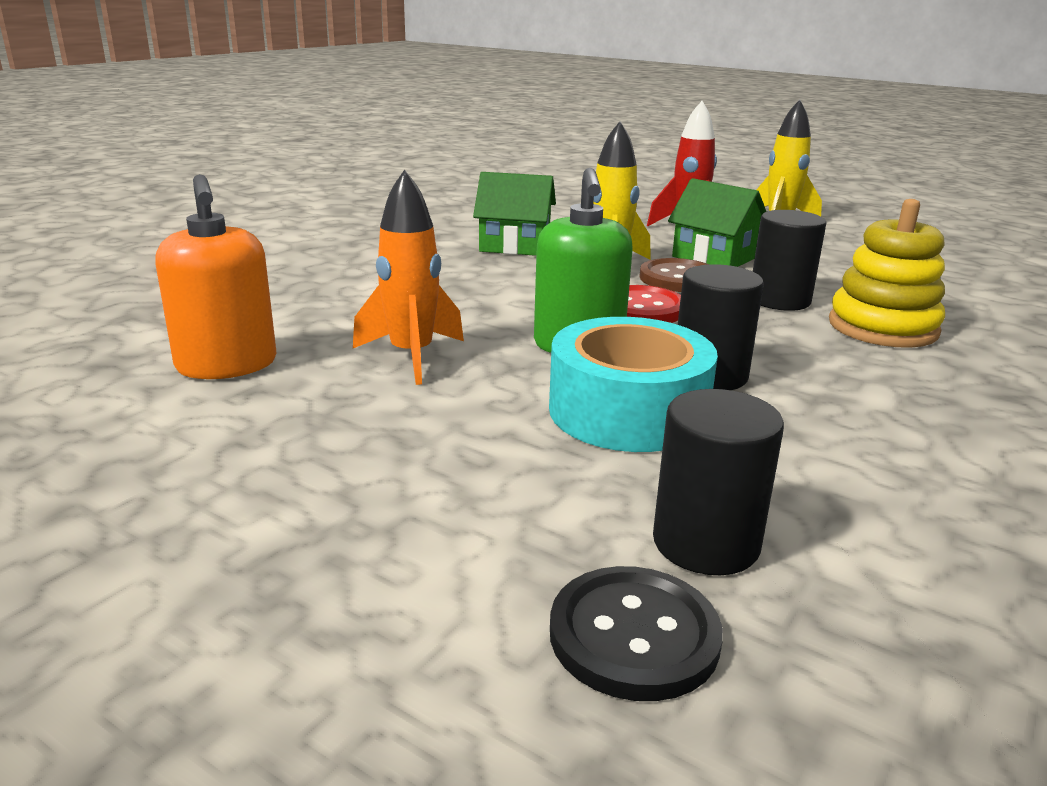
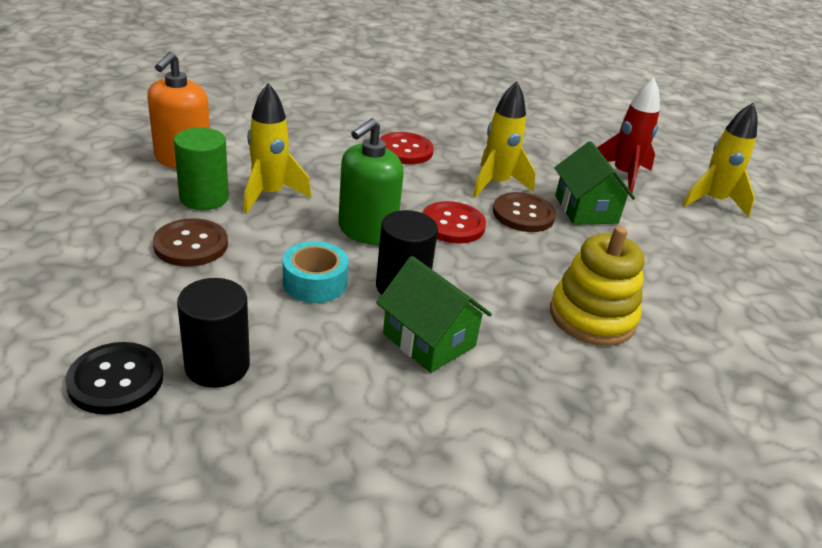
camera: 35 degrees right, 10 degrees up
(337, 391) = (204, 198): none -> green cylinder
(411, 356) = (269, 195): orange rocket -> yellow rocket
(419, 443) = (191, 245): none -> brown button
(473, 268) = (405, 150): none -> red button
(515, 245) = (463, 143): green house -> green house (429, 340)
(628, 411) = (315, 282): turquoise tape -> turquoise tape, size x0.61
(779, 300) = (560, 262): black cylinder -> none

